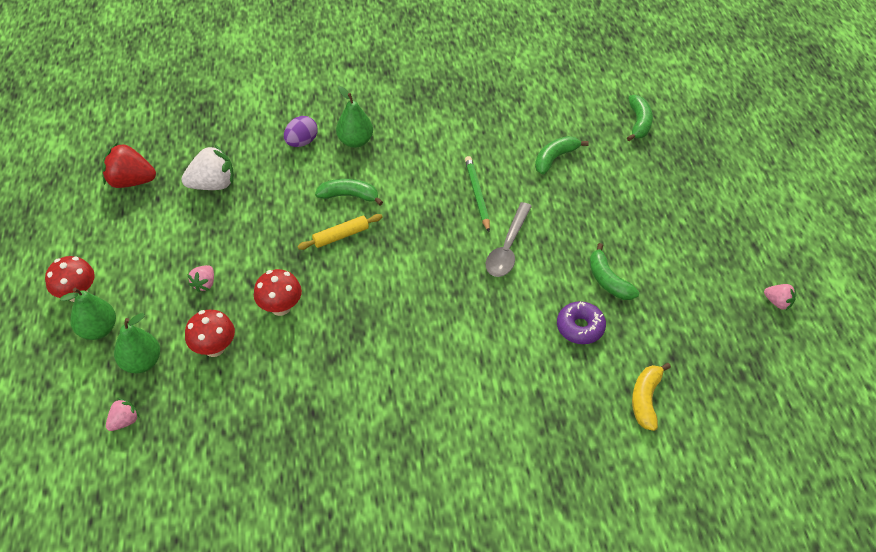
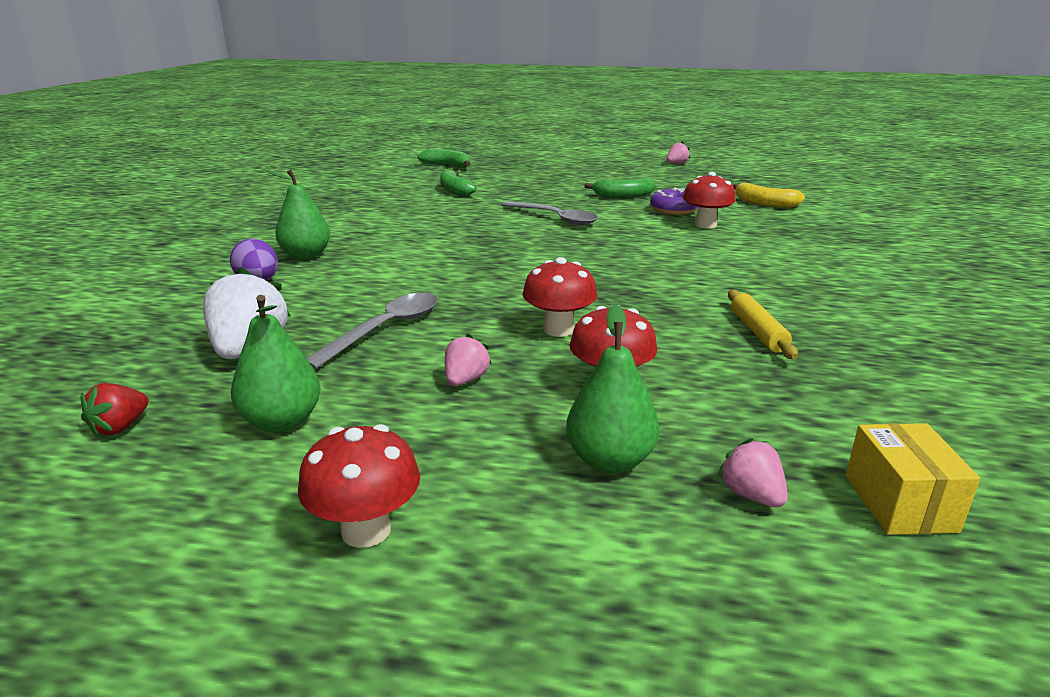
camera: 70 degrees left, 25 degrees down
(98, 330) = (494, 508): green pear -> green pear (282, 422)
(129, 482) = (899, 503): none -> yellow box
(131, 181) = (120, 427): red strawberry -> red strawberry, size x0.54
(204, 284) = (465, 380): pink strawberry -> pink strawberry turned 105 degrees counterclockwise
(254, 227) = (385, 329): none -> grey spoon
(341, 236) = (461, 281): yellow rolling pin -> yellow rolling pin (758, 332)
(349, 196) = (397, 269): green banana -> none
(477, 194) = (468, 219): green pencil -> none
(543, 358) = (705, 225): none -> red mushroom

